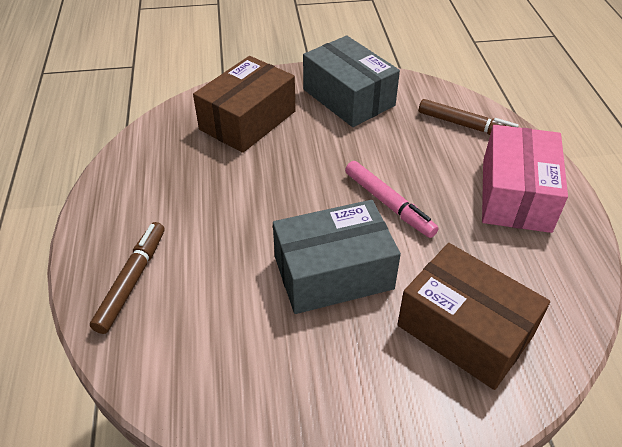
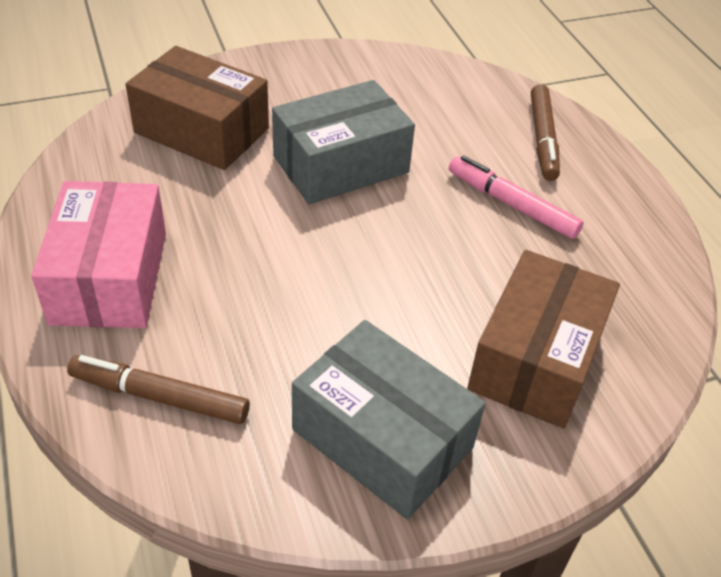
camera: 165 degrees right, 0 degrees up
(389, 204) = (287, 245): pink marker -> pink marker (511, 204)

